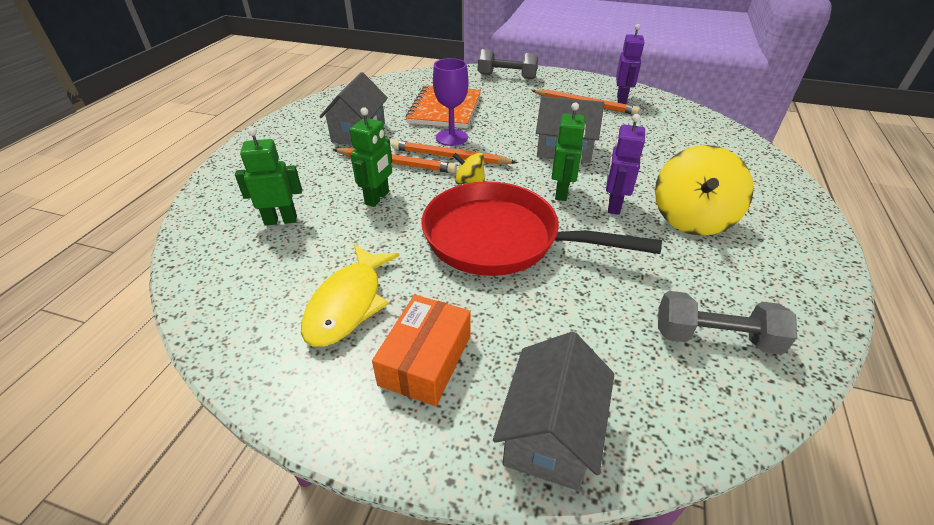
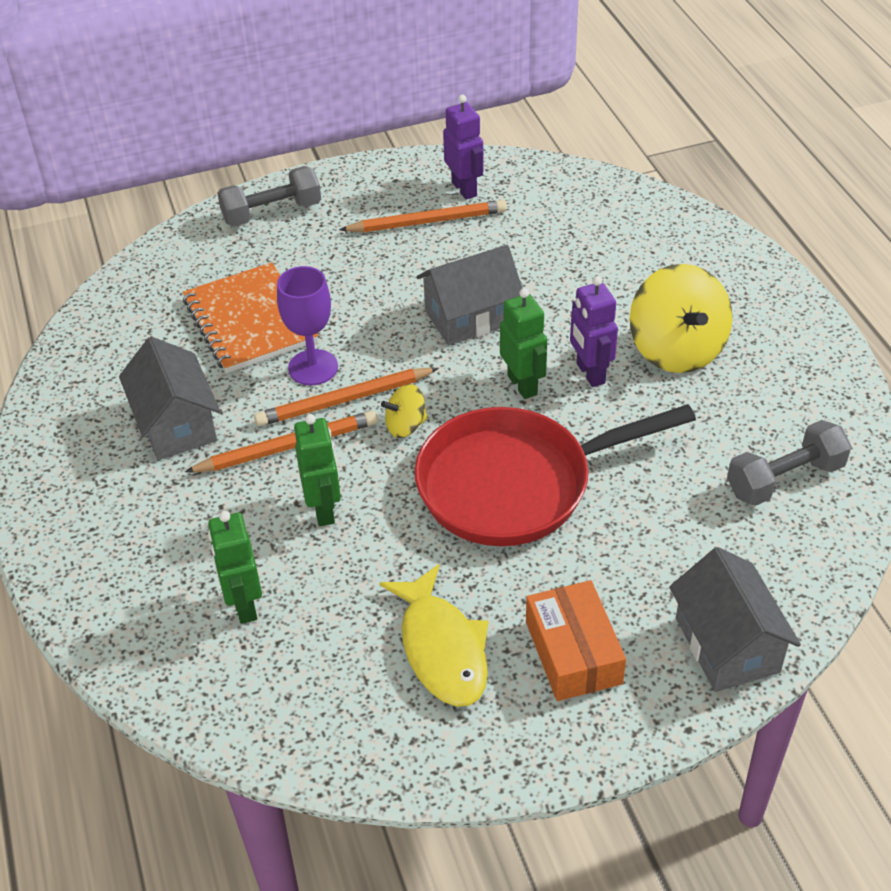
camera: 35 degrees left, 5 degrees up
(281, 220) = (244, 605): green robot -> green robot turned 60 degrees counterclockwise

